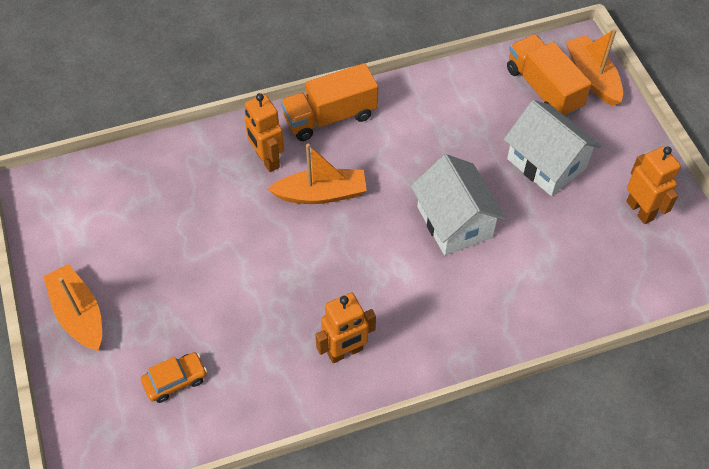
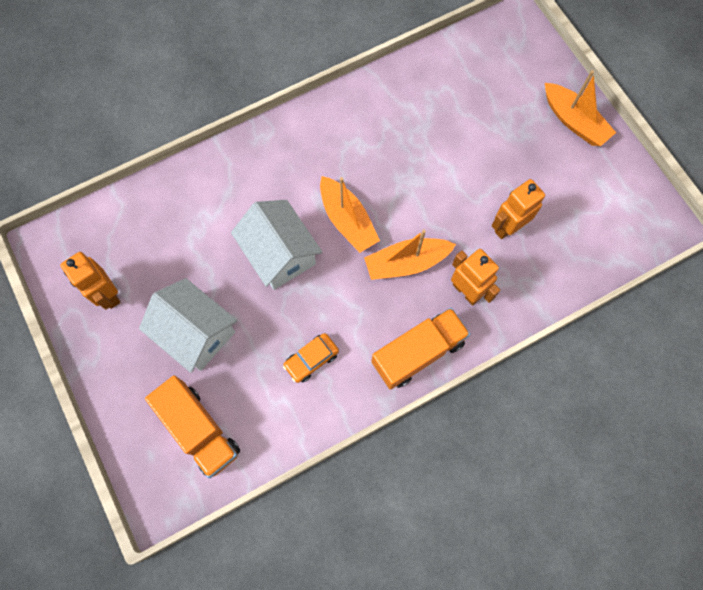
camera: 170 degrees right, 15 degrees up
(175, 380) = (479, 84): orange car -> orange car (311, 359)
(345, 352) = (355, 125): orange robot -> orange robot (508, 227)
(592, 77) = (145, 457): orange boat -> orange boat (347, 220)

